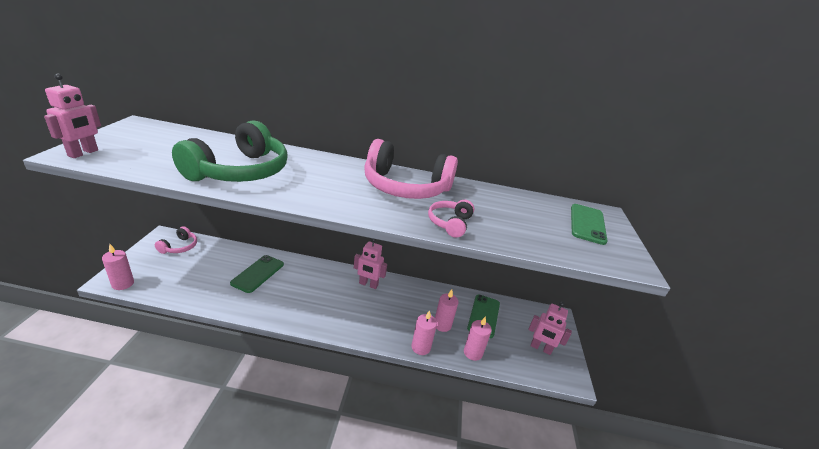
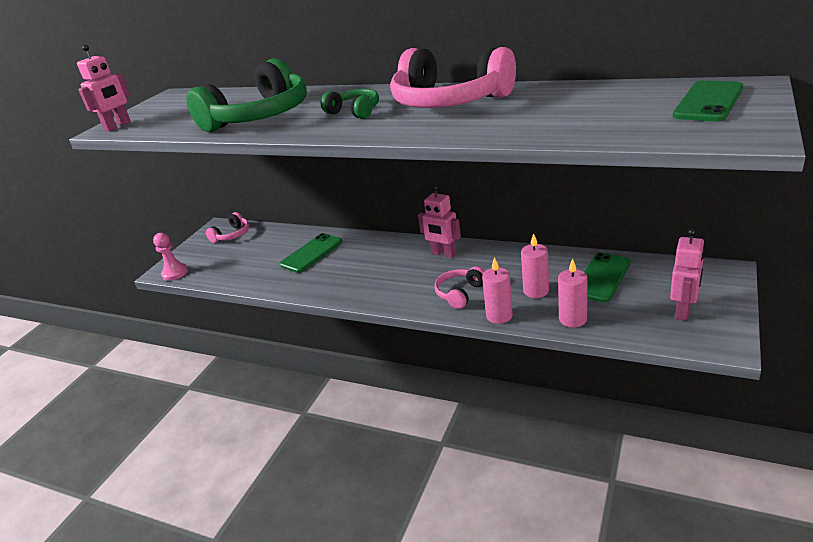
camera: 25 degrees right, 0 degrees up
(123, 284) = (175, 273): pink candle -> pink pawn
(329, 182) = (354, 112): none -> green headphones
(450, 223) = (491, 128): pink headphones -> pink headphones (460, 293)
(540, 348) = (683, 311): pink robot -> pink robot turned 105 degrees counterclockwise

